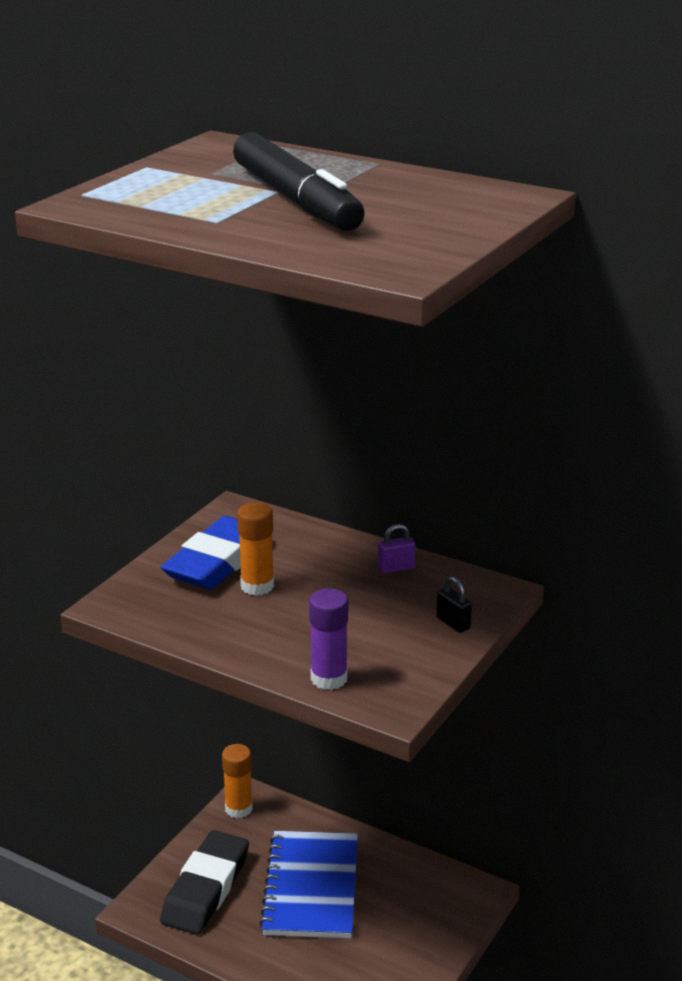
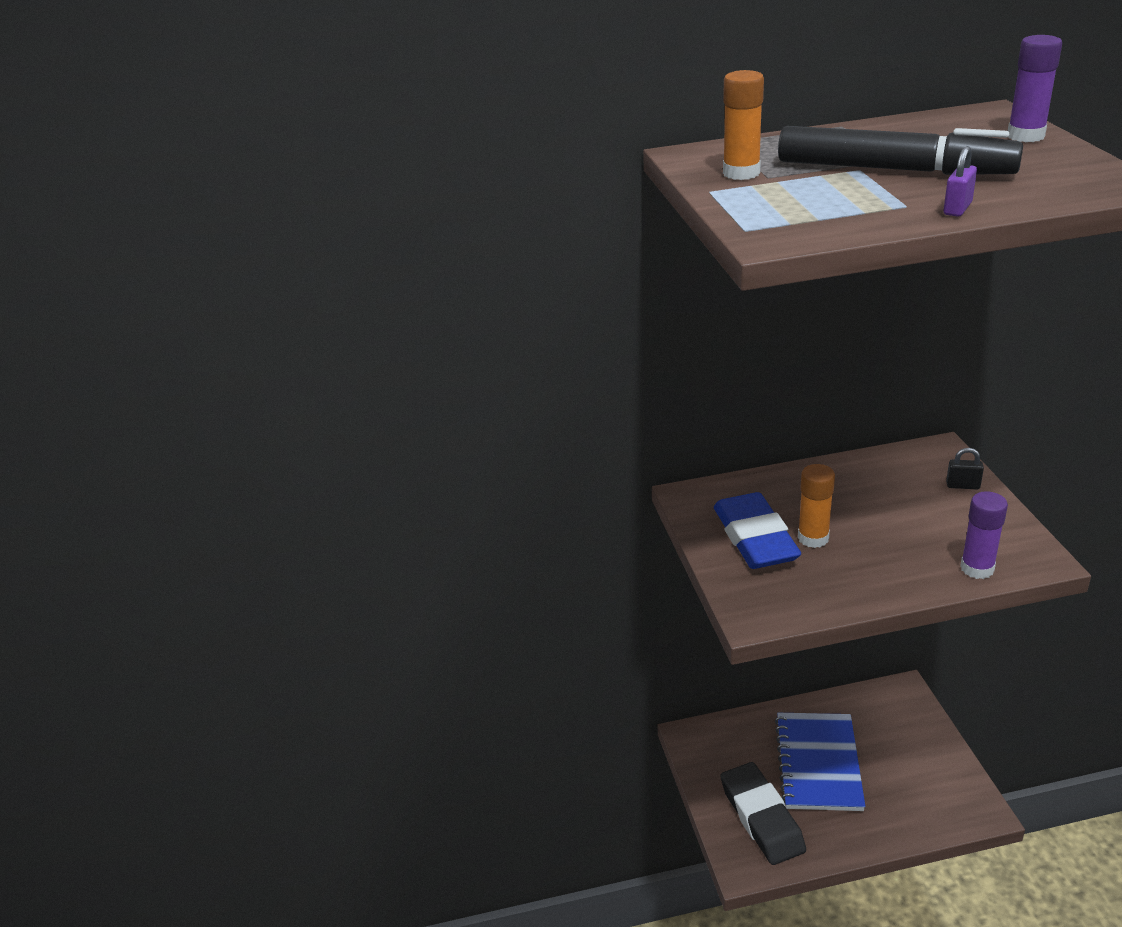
camera: 40 degrees left, 5 degrees up
(238, 809) = (697, 748): orange glue stick -> orange glue stick (741, 173)
(311, 887) = (818, 763): blue notebook -> blue notebook turned 45 degrees clockwise
(396, 568) = (863, 471): purple padlock -> purple padlock (957, 209)
(472, 217) = (1025, 136): none -> purple glue stick

